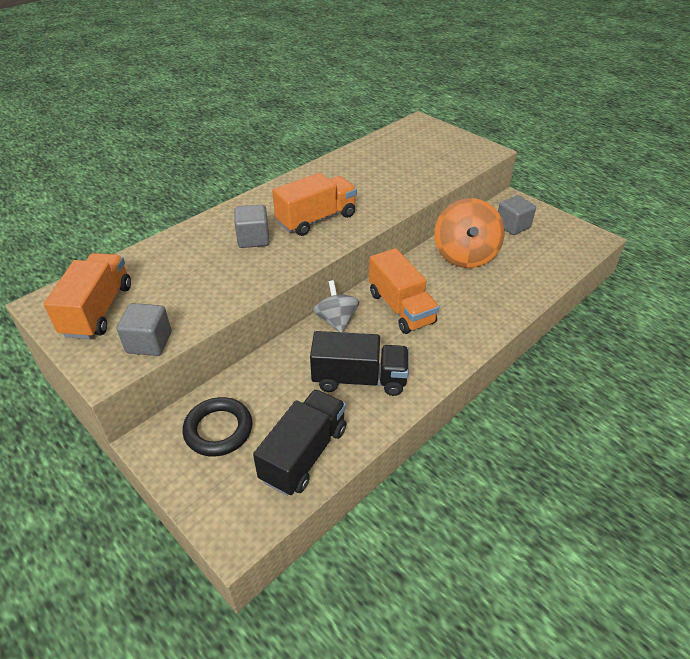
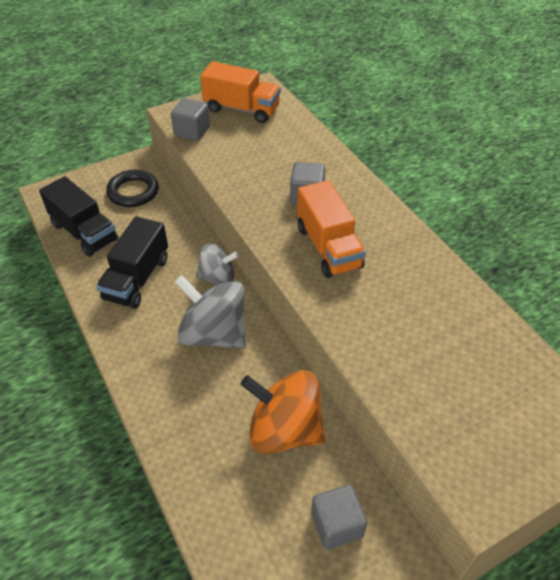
camera: 105 degrees right, 5 degrees up
(401, 308) = (214, 334): orange truck -> grey spinning top

